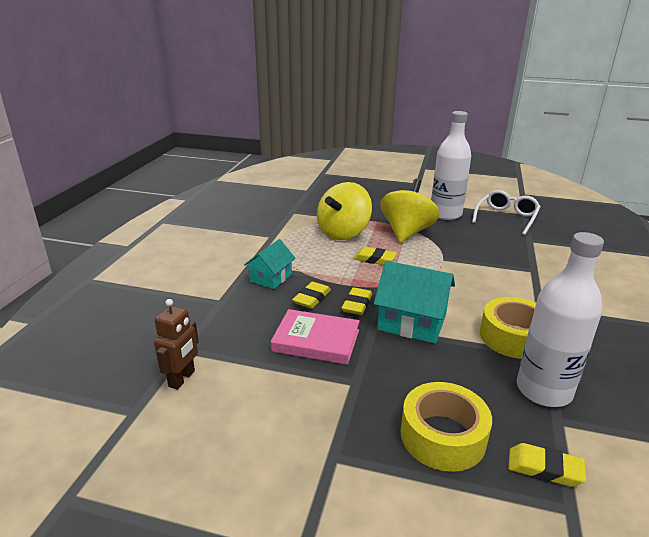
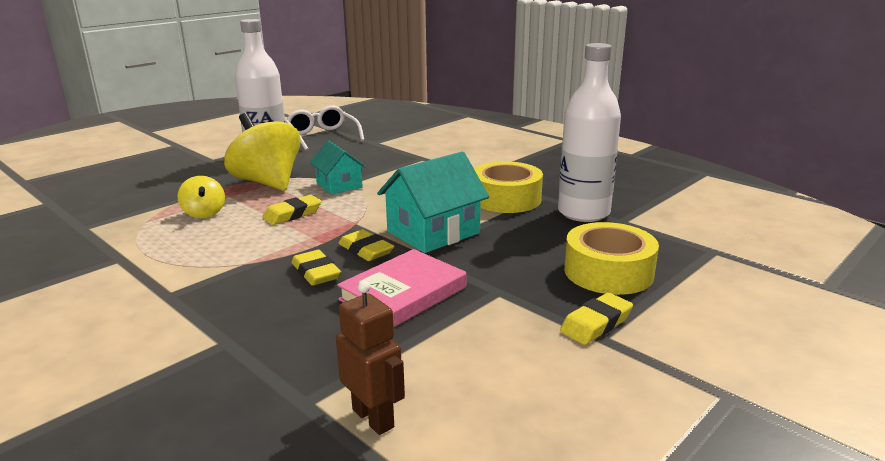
camera: 60 degrees left, 5 degrees down
(270, 278) = (226, 288): turquoise house -> turquoise house (339, 185)
(343, 233) = (204, 213): yellow spinning top -> yellow spinning top, size x0.50
(544, 469) = (669, 244): yellow eraser -> yellow eraser (596, 324)

